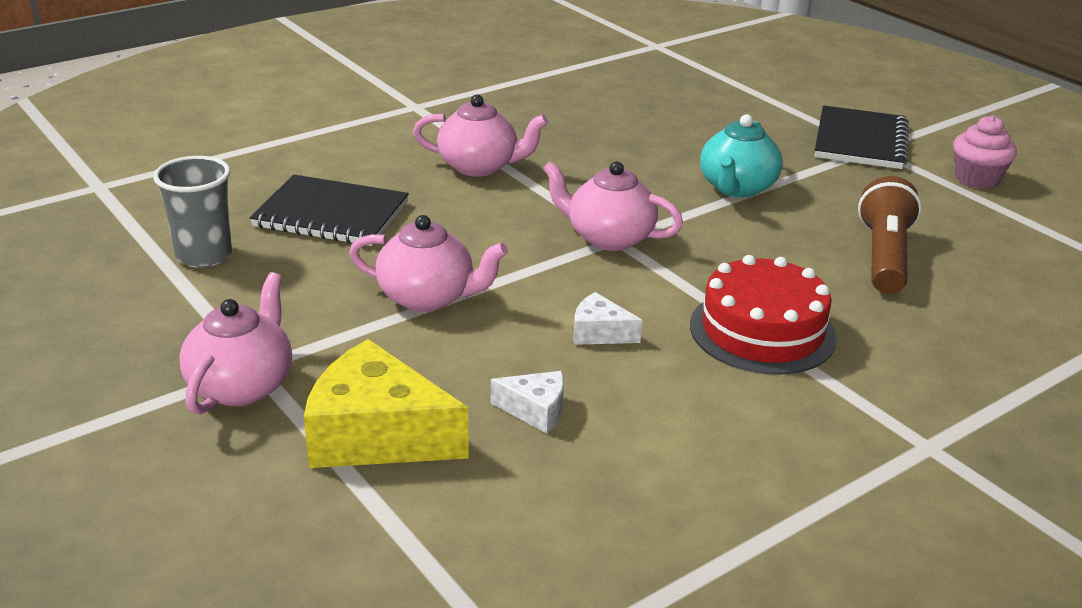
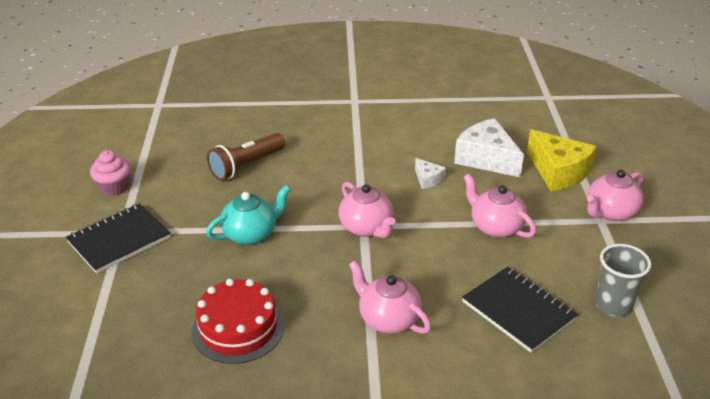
camera: 145 degrees left, 5 degrees up
(535, 410) = (486, 159): white cheese -> white cheese, size x2.04
(762, 331) = (355, 155): red cake -> red cake (238, 328)

